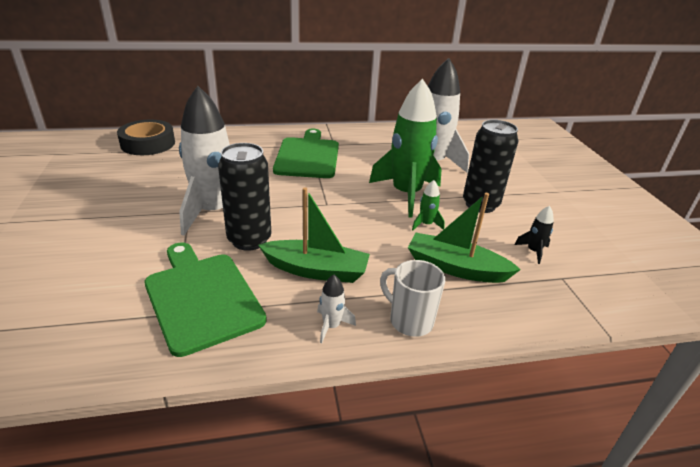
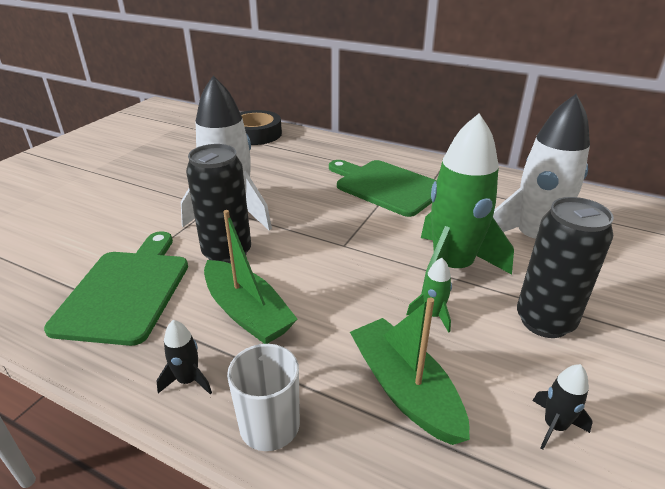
camera: 40 degrees right, 0 degrees up
(308, 156) = (386, 186): green cutting board -> green cutting board turned 90 degrees counterclockwise
(331, 326) = (188, 380): white rocket -> black rocket

